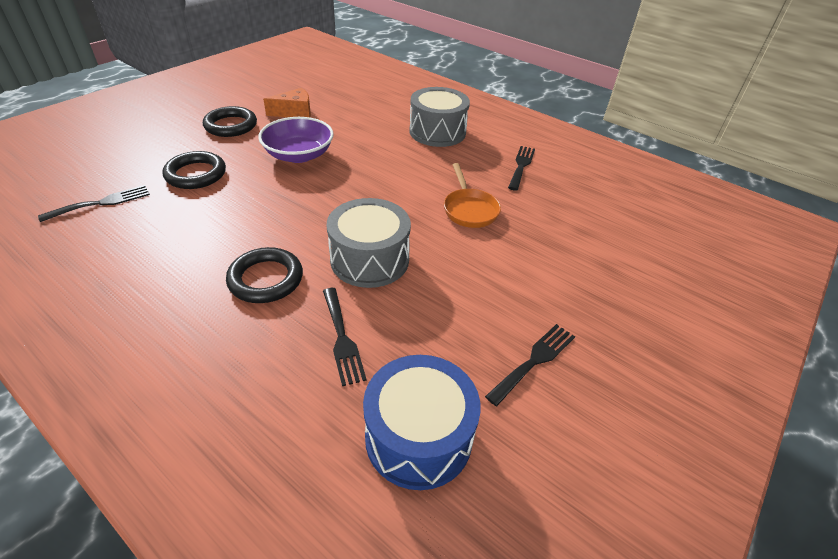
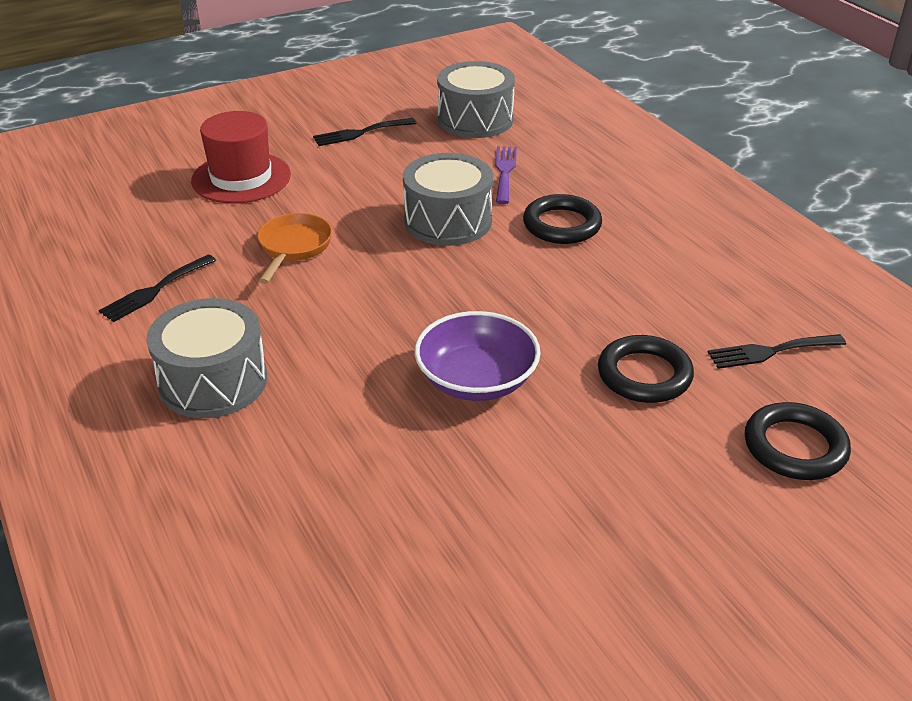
camera: 155 degrees left, 5 degrees down
(231, 125) = (584, 482): black ring -> black ring (795, 447)
(294, 112) = (448, 497): orange cheese -> none
(342, 338) = (505, 172): black fork -> purple fork
(418, 436) = (475, 120): blue drum -> grey drum
(577, 263) = (241, 178): none -> red hat

